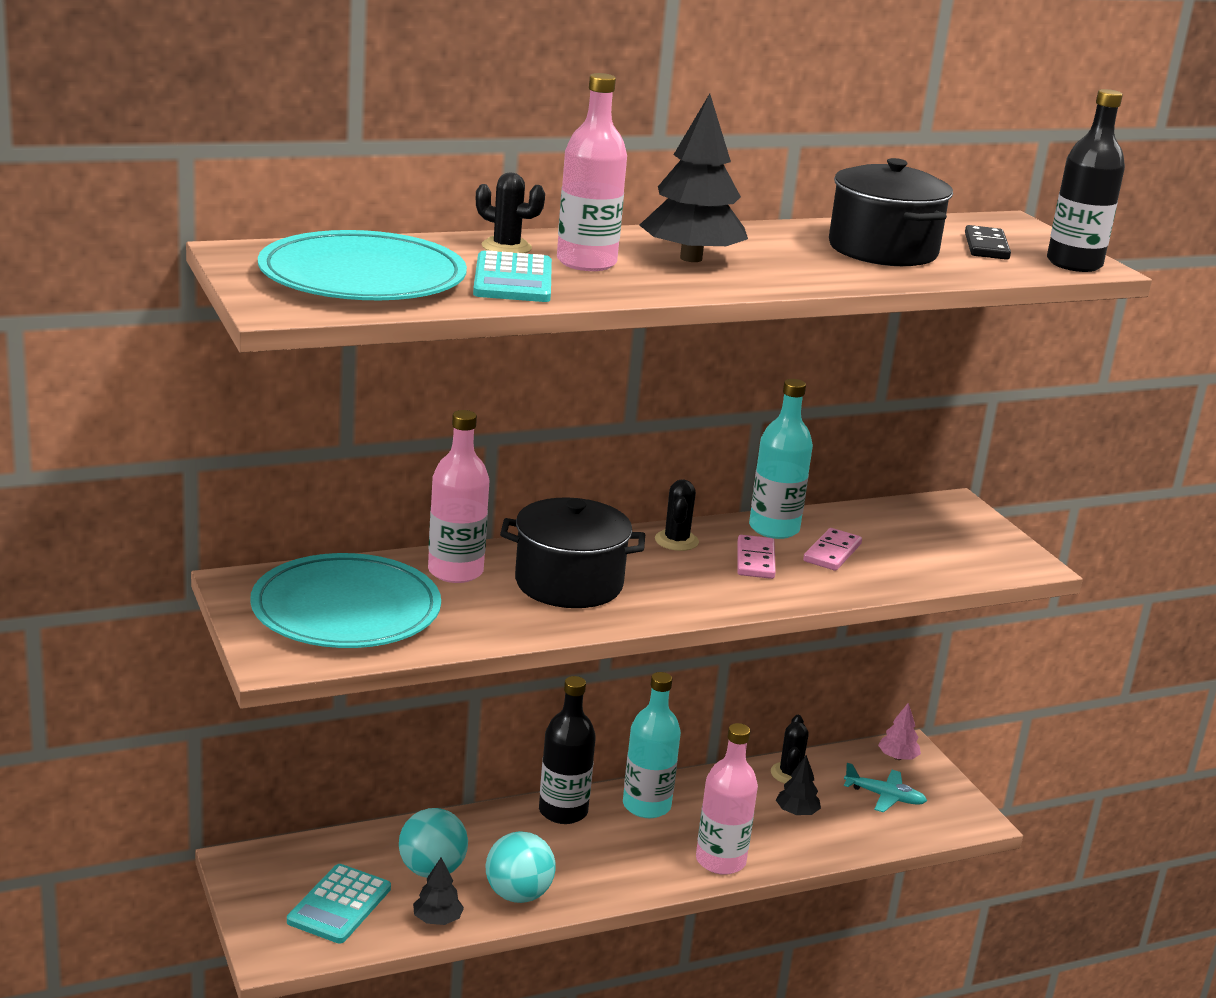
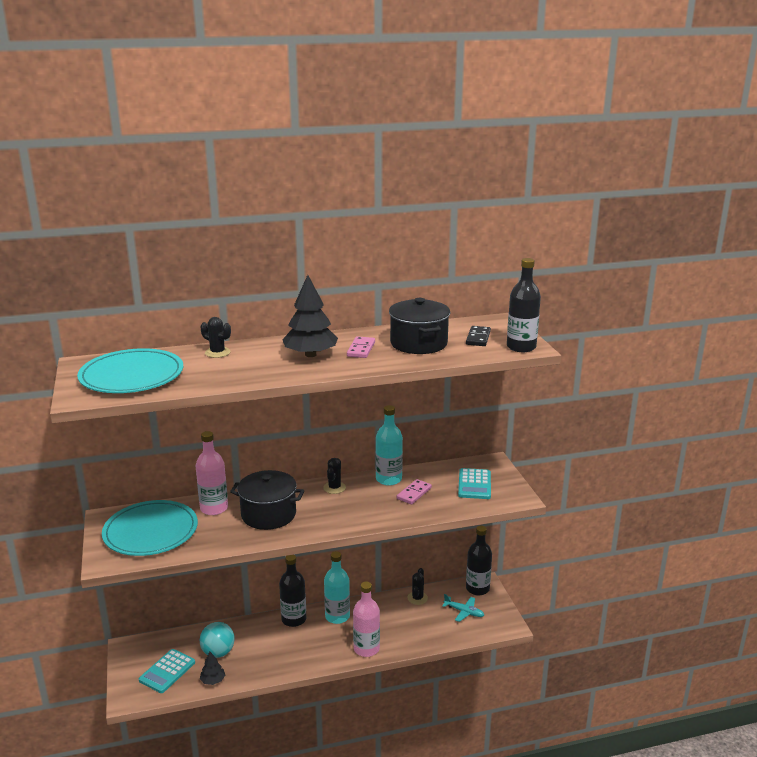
camera: 10 degrees right, 0 degrees up
(512, 280) = (208, 374): turquoise calculator -> turquoise calculator (474, 484)
(518, 895) = (257, 667): turquoise ball -> none
(586, 262) = (253, 360): pink bottle -> none
(755, 560) = (371, 499): pink domino -> pink domino (361, 349)
(796, 812) = (414, 621): black tree -> none
(897, 757) = (477, 588): pink tree -> black bottle

